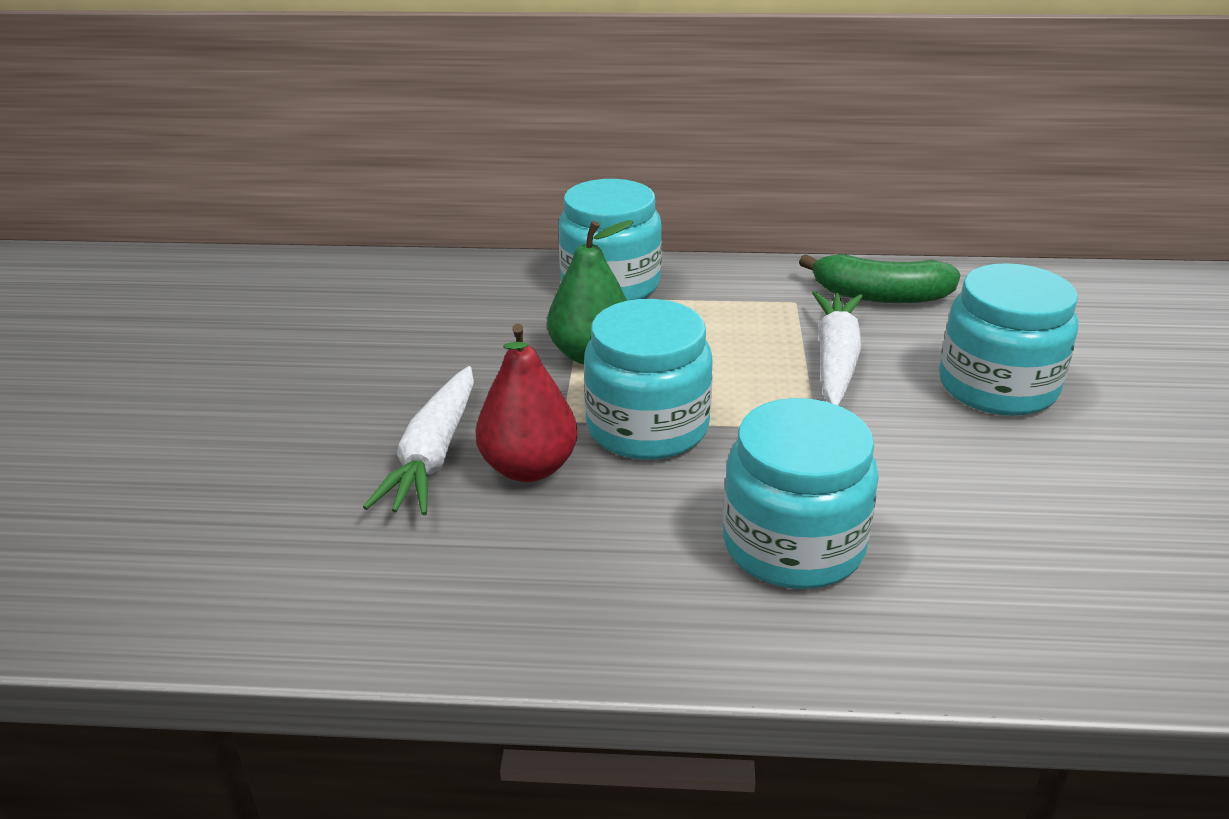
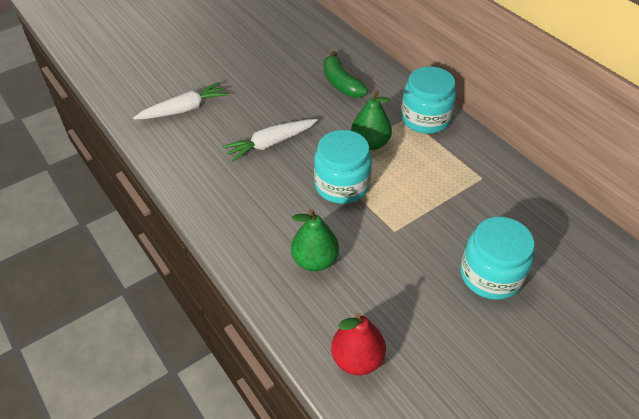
camera: 50 degrees right, 15 degrees up
(529, 468) = (287, 170): red pear -> red pear (357, 359)
(793, 545) = (314, 260): turquoise jar -> green pear
(835, 360) = (449, 213): white carrot -> white carrot (184, 109)
(880, 296) = (522, 202): green banana -> green banana (341, 83)

